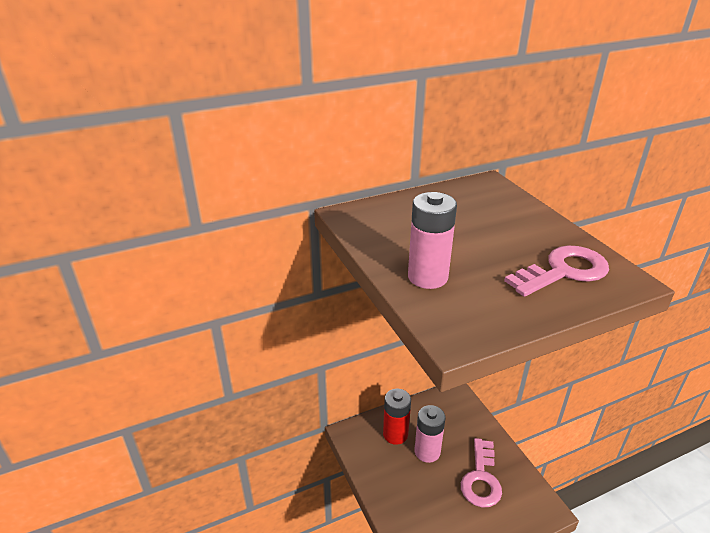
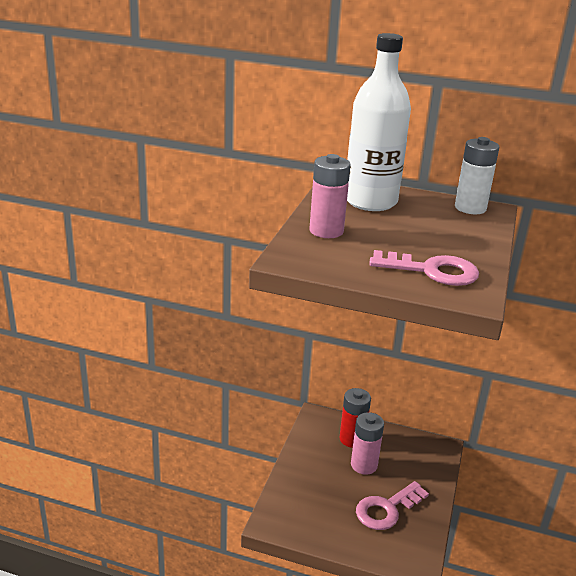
camera: 40 degrees right, 5 degrees down
(404, 221) = (370, 201): none -> white bottle
(476, 189) = (470, 208): none -> white battery

